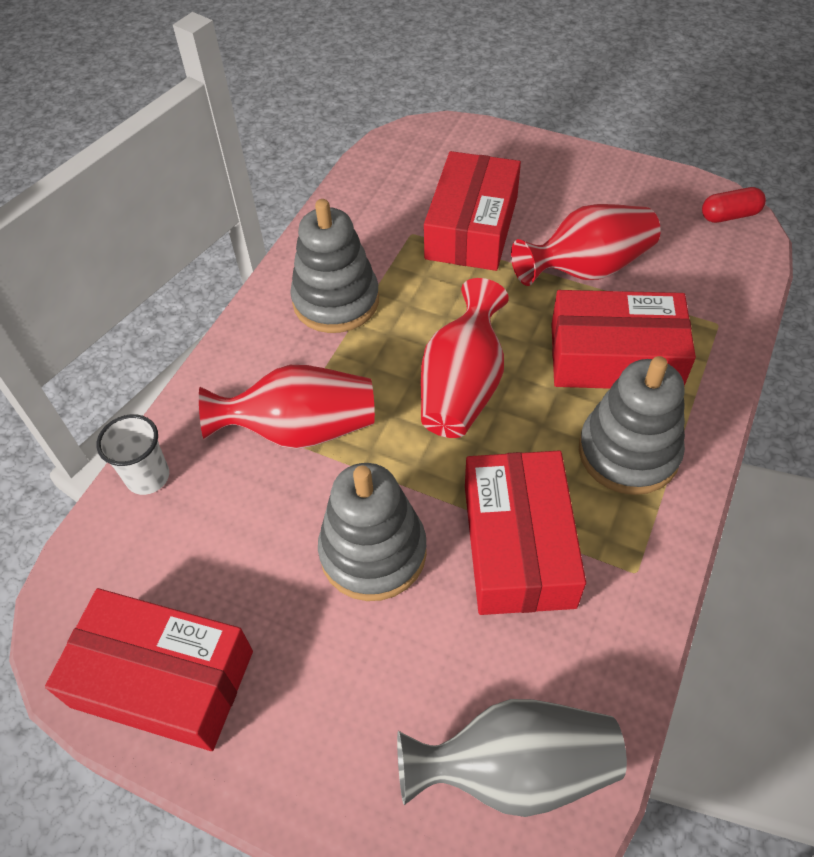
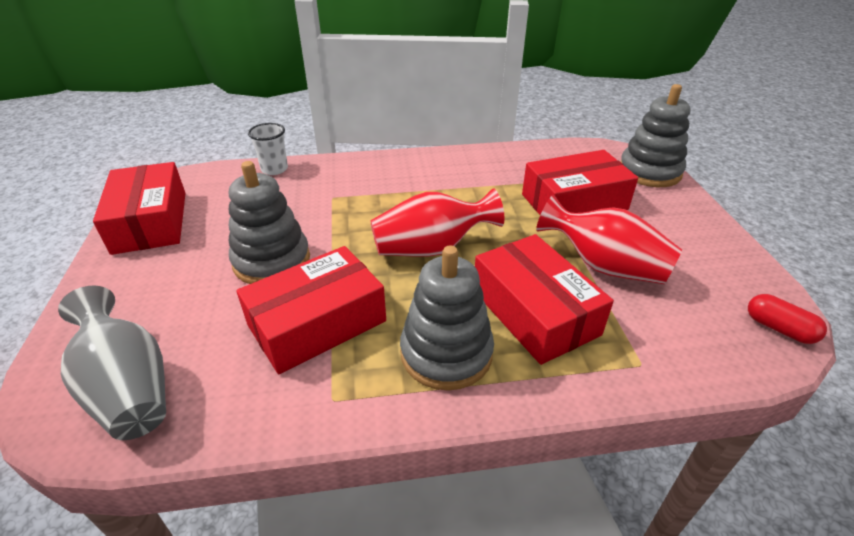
camera: 55 degrees right, 15 degrees down
(300, 430) = (343, 201): red vase -> none
(336, 301) = (450, 177): grey stacking toy -> grey stacking toy (649, 172)

